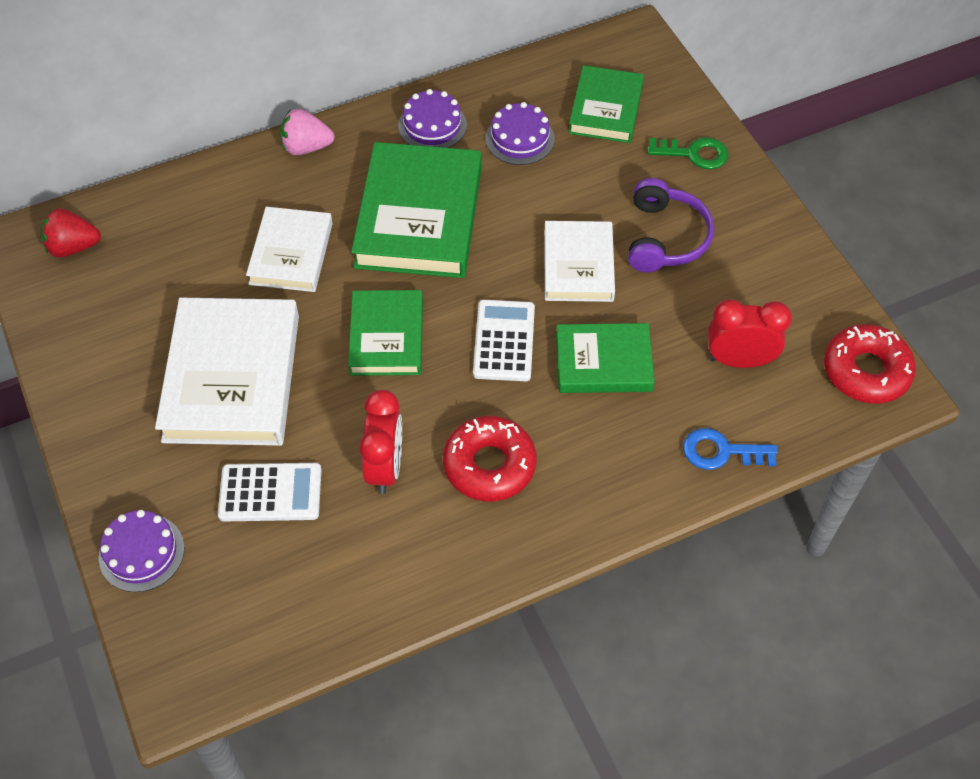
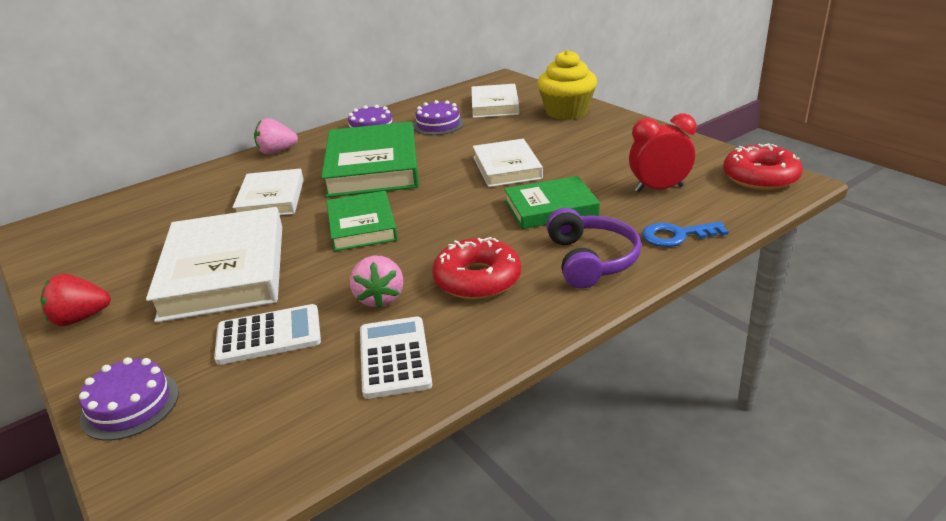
camera: 10 degrees left, 25 degrees down
(73, 247) = (79, 226): red strawberry -> red strawberry (80, 318)
(385, 467) = (380, 298): red clock -> pink strawberry
(504, 341) = (463, 211): white calculator -> white calculator (394, 357)
(606, 109) = (495, 105): green book -> white book
(665, 238) = (566, 146): purple headphones -> purple headphones (591, 260)
(694, 154) = (566, 112): green key -> yellow cupcake

